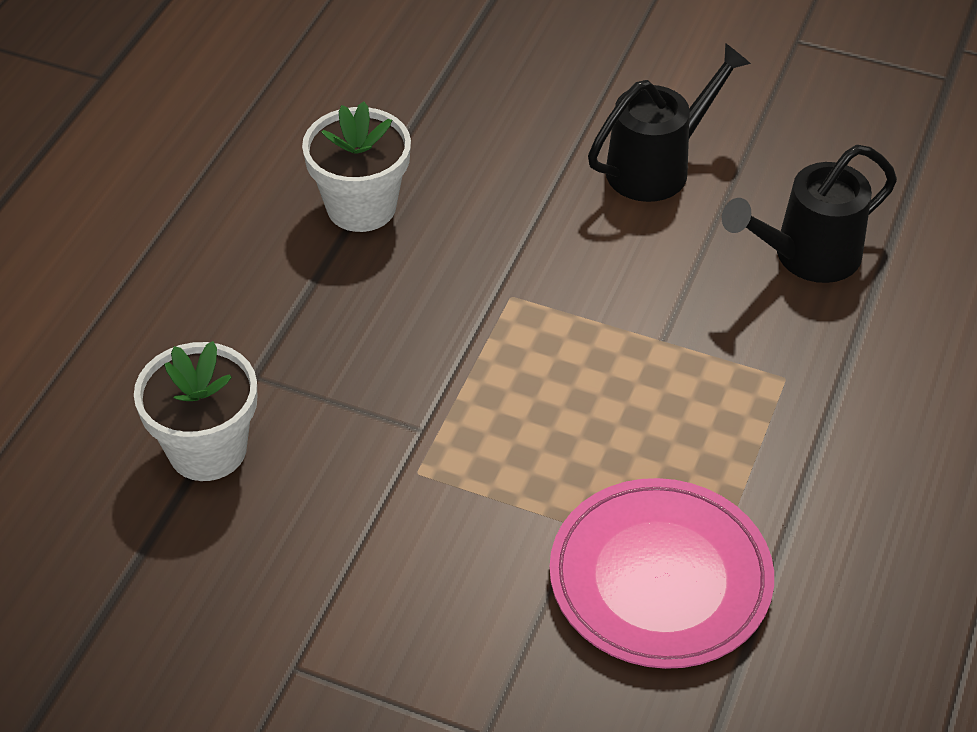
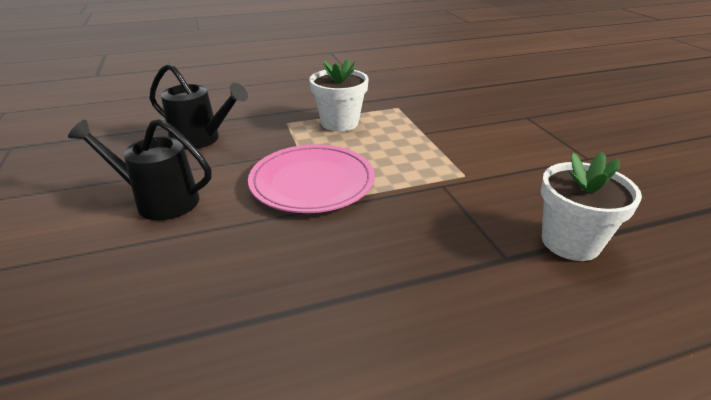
camera: 130 degrees left, 15 degrees down
(361, 207) = (317, 303): white flower pot -> white flower pot (340, 123)
(660, 578) = (417, 113): pink plate -> pink plate (312, 182)

